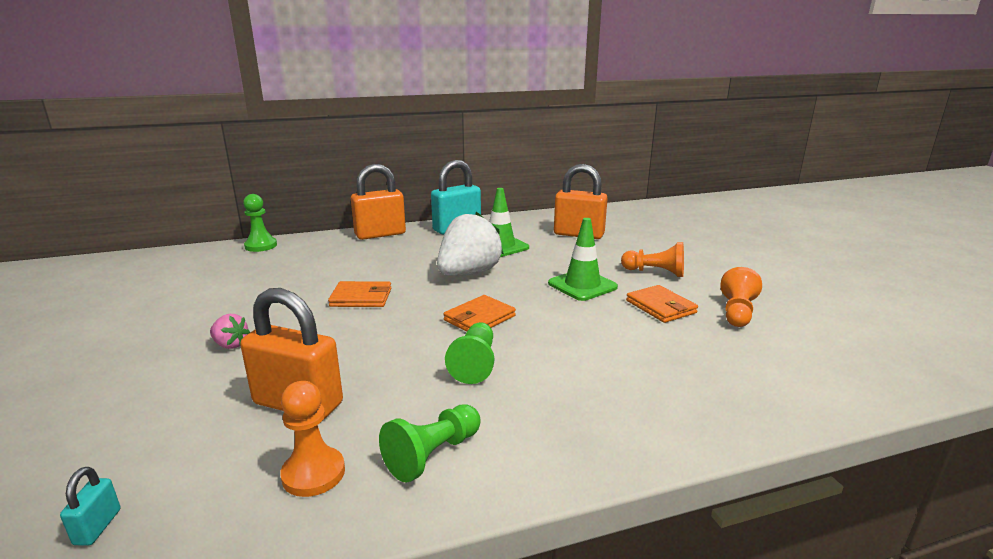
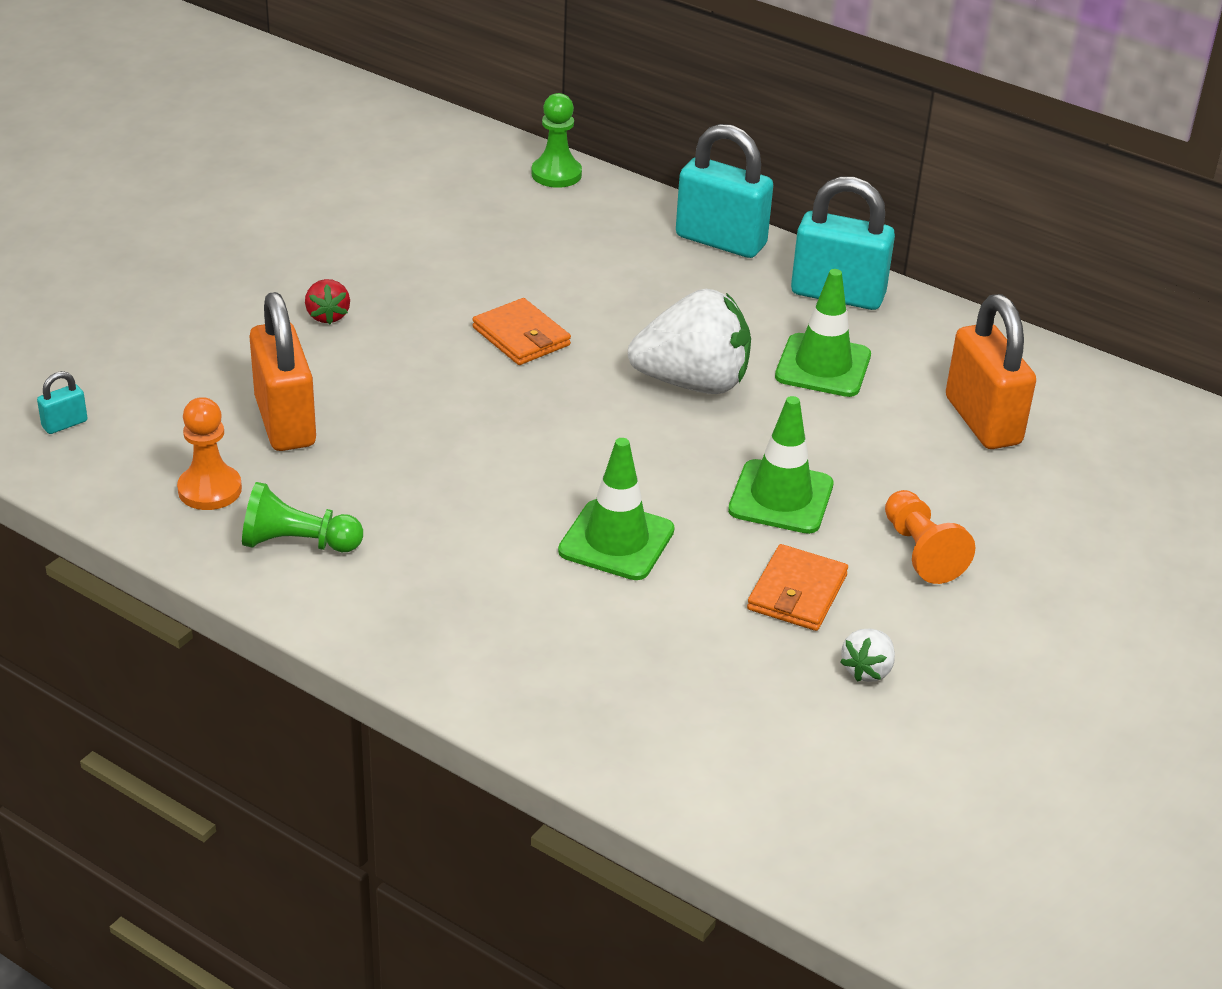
camera: 50 degrees right, 15 degrees up
(230, 345) = (327, 316): pink strawberry -> red strawberry
(380, 234) = (720, 241): orange padlock -> turquoise padlock
(475, 364) = (472, 496): green pawn -> none
(479, 318) = (578, 451): orange wallet -> none
(569, 336) = (616, 541): none -> green traffic cone
(737, 312) = (867, 670): orange pawn -> white strawberry

